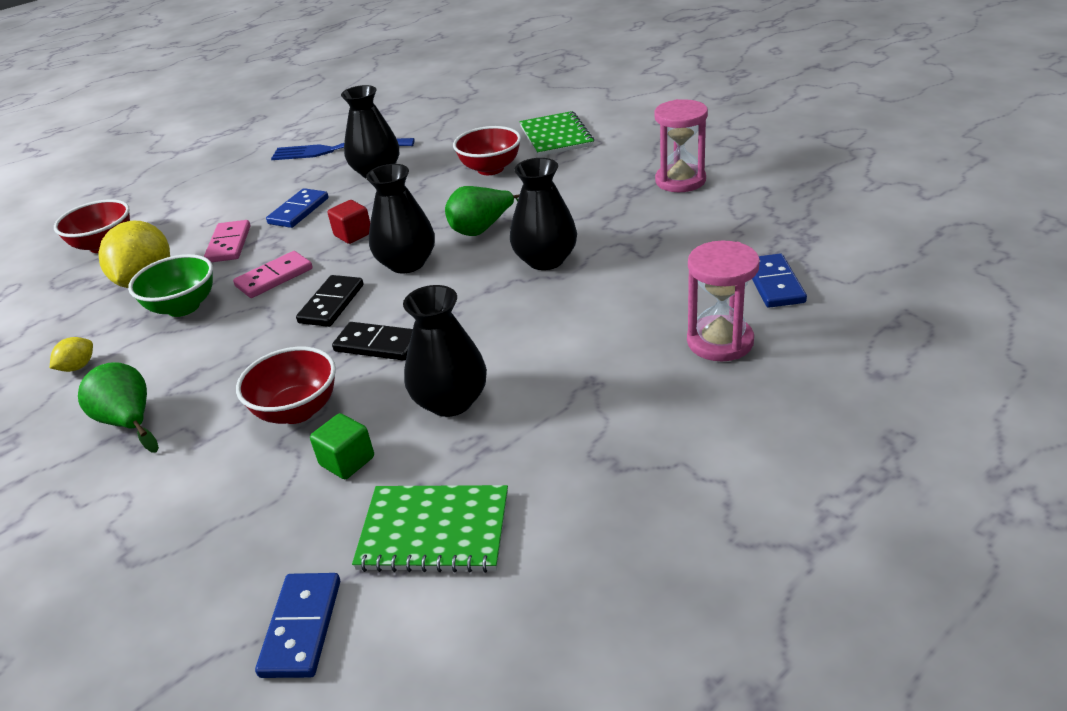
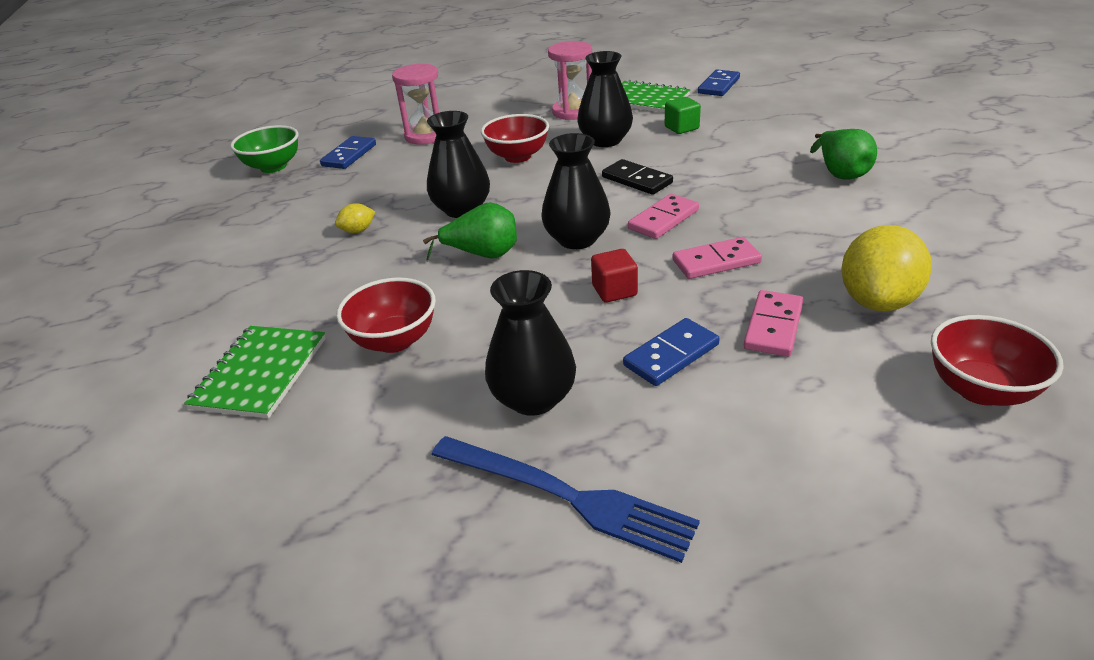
camera: 155 degrees left, 0 degrees up
(78, 367) = (913, 222): yellow lemon -> yellow lemon (358, 230)
(183, 307) = (818, 255): green bowl -> green bowl (273, 167)
(297, 410) = (708, 155): red bowl -> red bowl (517, 156)
(332, 304) = (663, 219): black domino -> pink domino
(680, 181) = (262, 251): pink hourglass -> pink hourglass (573, 112)

